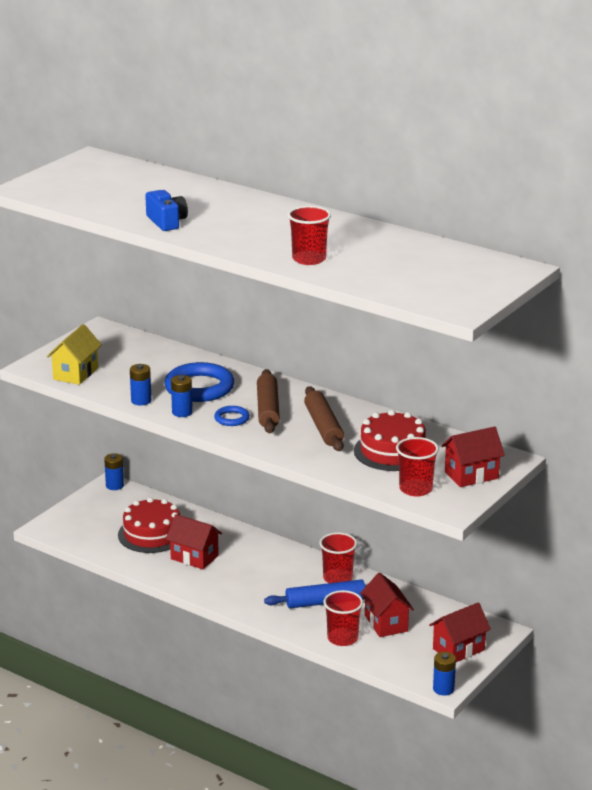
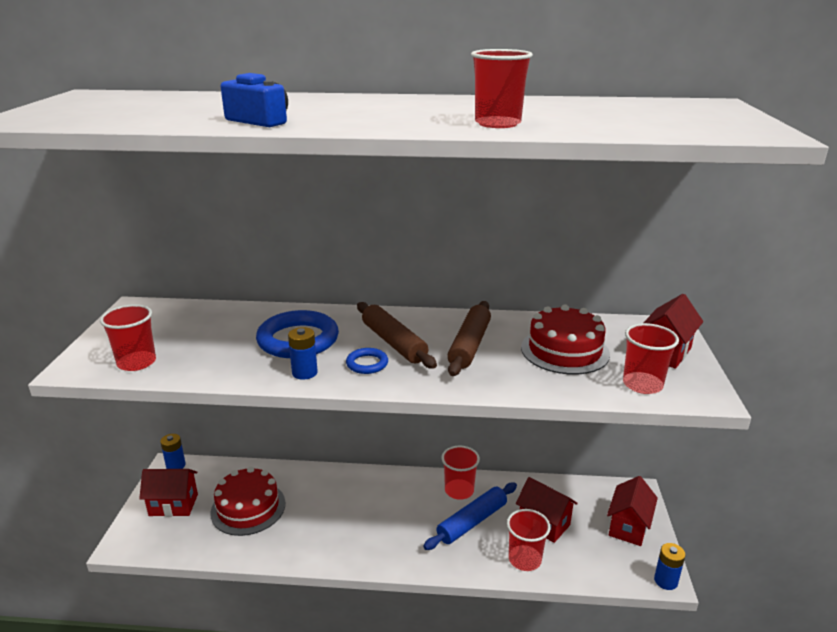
camera: 30 degrees left, 0 degrees up
(75, 373) = (137, 362): yellow house -> red cup
(141, 401) = (244, 373): blue battery -> none
(194, 557) = (310, 519): red house -> red house (173, 505)
(323, 427) = (469, 345): brown rolling pin -> brown rolling pin turned 60 degrees clockwise

